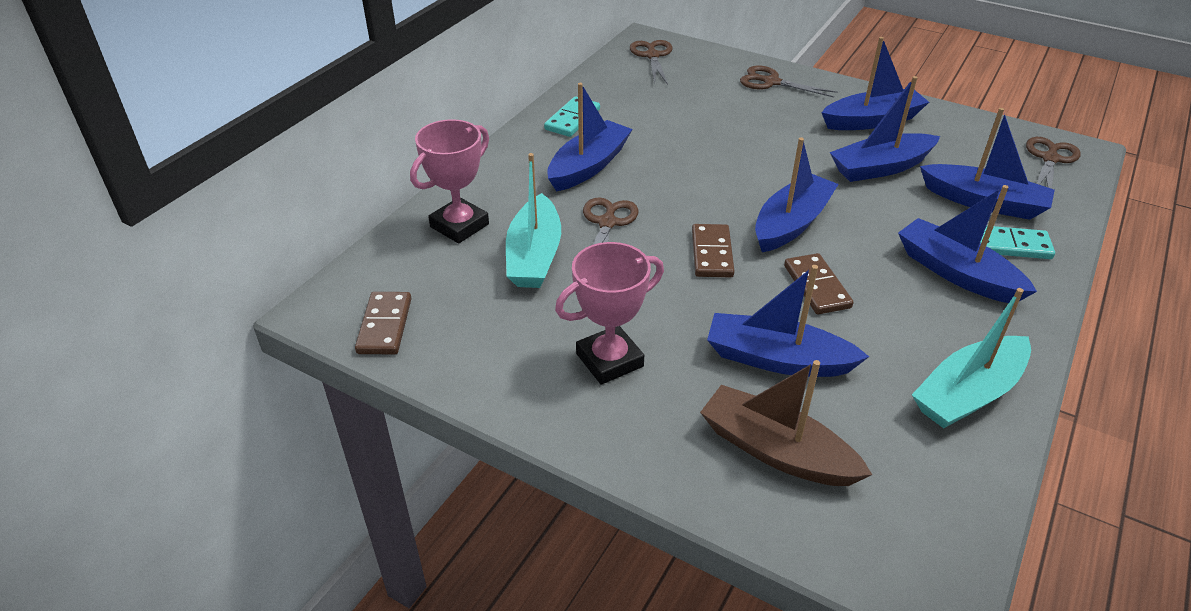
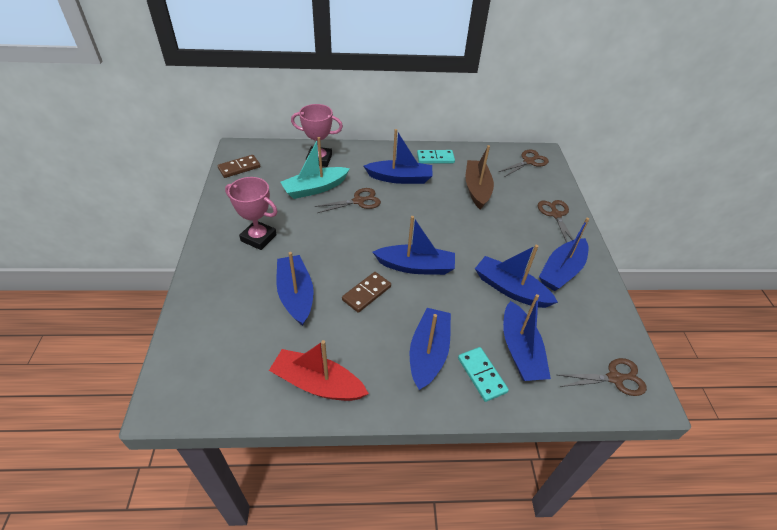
camera: 55 degrees right, 5 degrees up
(712, 253) = (363, 245): brown domino -> none
(776, 451) = (229, 314): brown boat -> brown boat (477, 189)
(872, 120) = (561, 271): blue boat -> blue boat turned 90 degrees clockwise
(968, 394) = (317, 383): turquoise boat -> red boat

